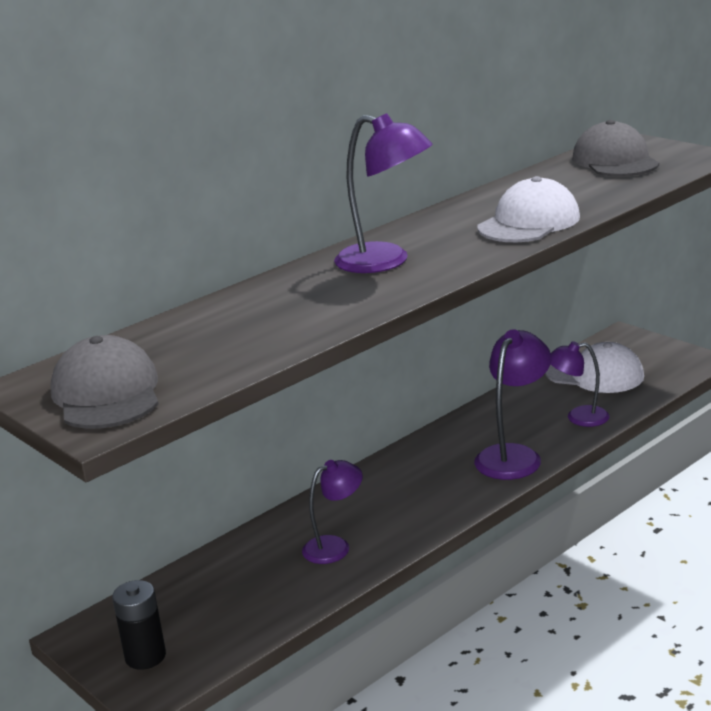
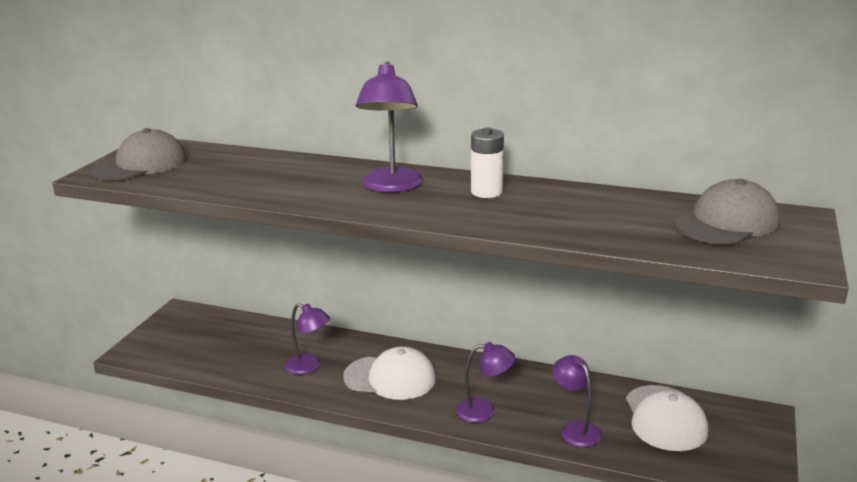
camera: 60 degrees right, 0 degrees up
(145, 656) = (164, 339): black battery -> none
(452, 225) = (486, 192): none -> white battery
(514, 455) = (484, 411): purple lamp -> purple lamp, size x0.66
(529, 222) = (518, 218): white cap -> white cap (390, 378)

